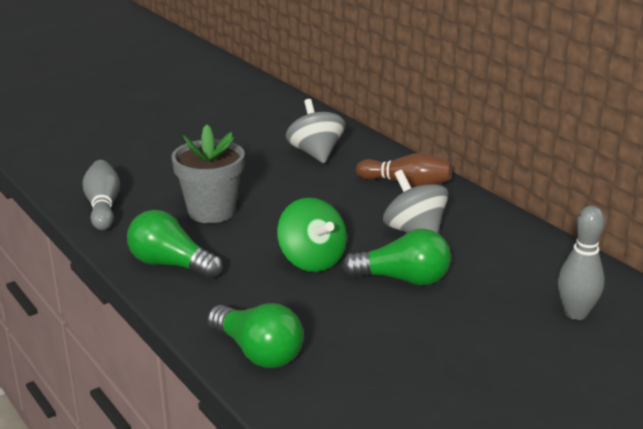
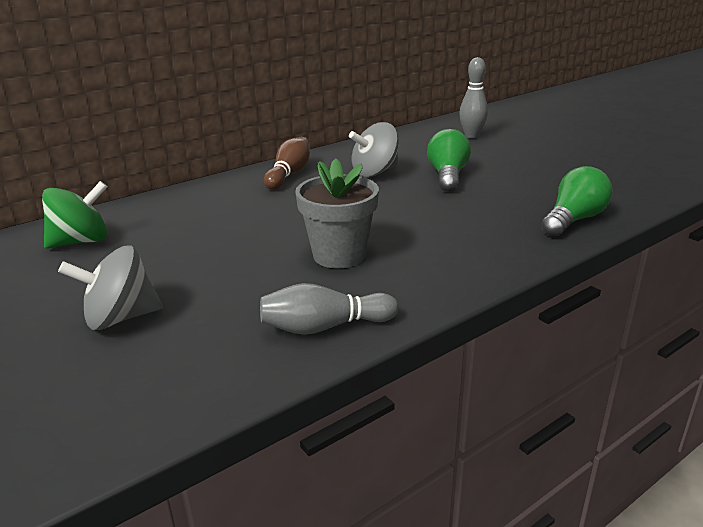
camera: 90 degrees left, 0 degrees up
(171, 264) = (454, 267): green light bulb -> none
(312, 260) = (428, 206): green spinning top -> green spinning top (81, 241)
(315, 153) = (210, 210): grey spinning top -> grey spinning top (120, 318)

